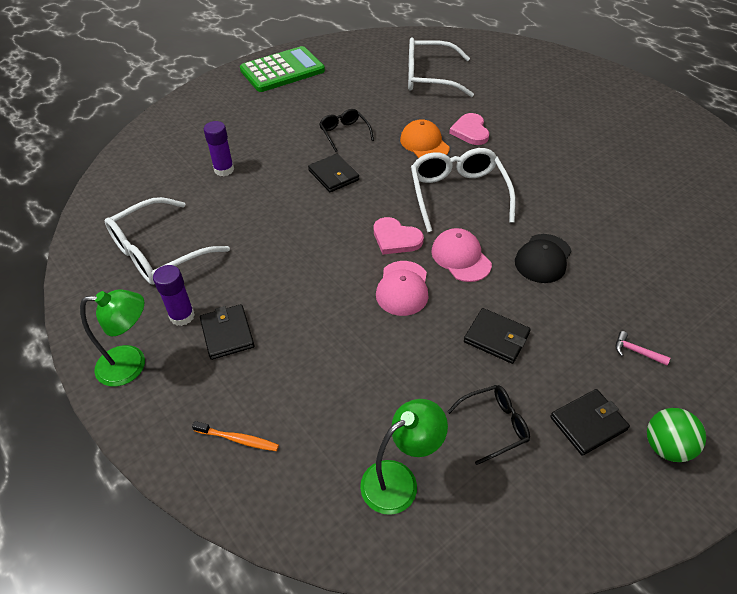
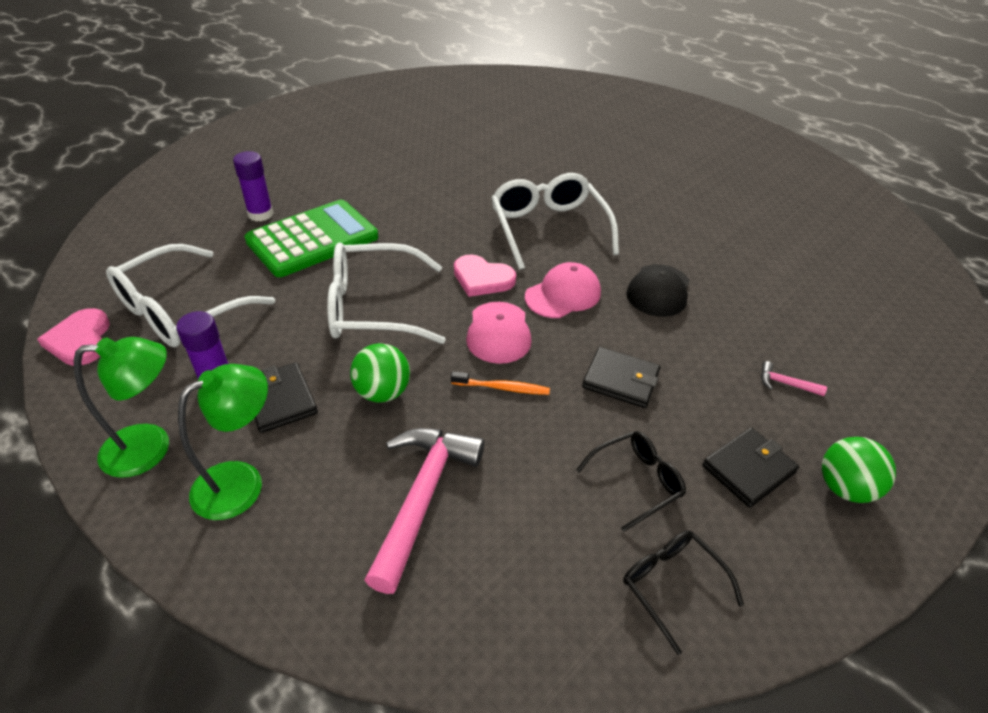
camera: 10 degrees left, 5 degrees down
(238, 439) = (306, 530): orange toothbrush -> orange toothbrush (502, 388)
(282, 70) = (323, 110): green calculator -> green calculator (312, 239)
(305, 333) = (382, 392): none -> green ball
(326, 422) = (422, 497): none -> pink hammer
(333, 175) = (397, 215): black wallet -> none
(344, 133) = (405, 171): black glasses -> black glasses (671, 585)
(399, 480) = (528, 560): green lamp -> green lamp (241, 482)
(424, 143) = (501, 178): orange cap -> none
(429, 77) = (496, 113): white glasses -> white glasses (373, 307)
(461, 257) = (563, 295): pink cap -> pink cap turned 90 degrees clockwise
(470, 131) = (551, 164): pink heart -> pink heart (80, 340)

